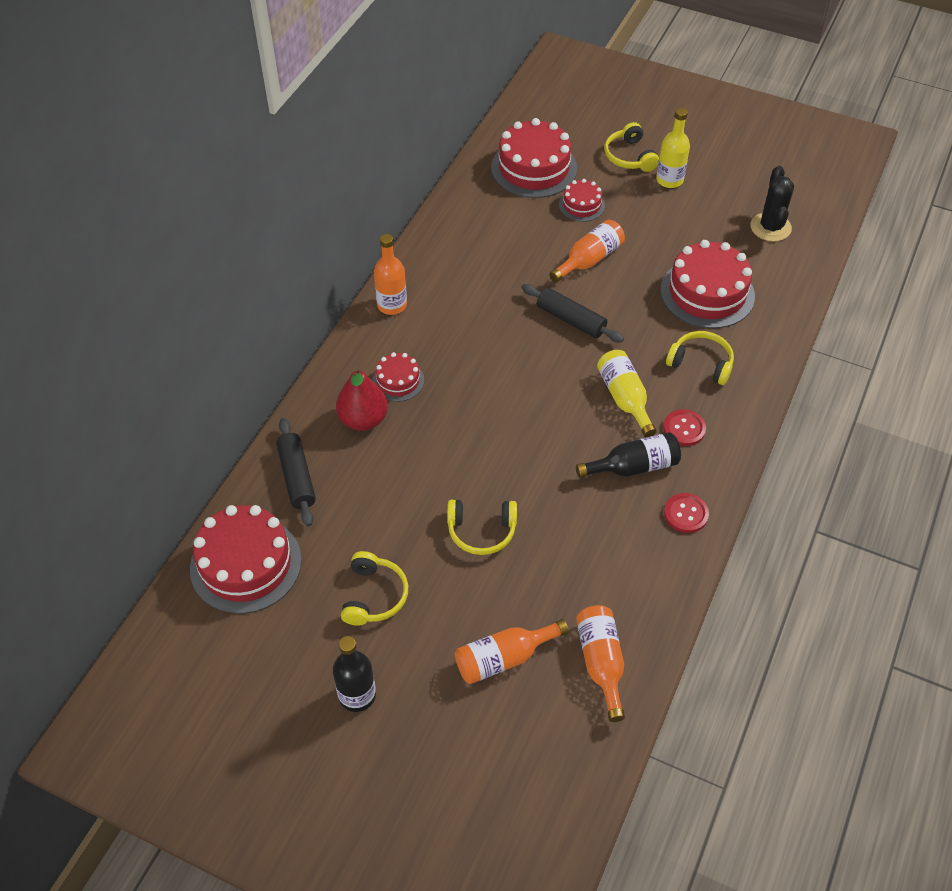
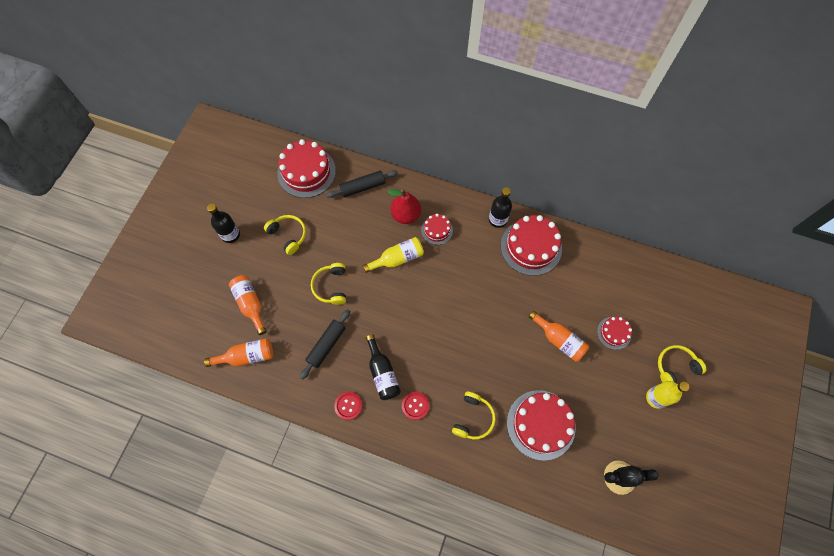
camera: 85 degrees right, 15 degrees up
(374, 596) = (288, 235): yellow headphones -> yellow headphones turned 135 degrees counterclockwise
(392, 305) = (497, 219): orange bottle -> black bottle
(534, 168) = (645, 298): red cake -> red cake (531, 247)
(571, 320) = (501, 330): black rolling pin -> black rolling pin (326, 345)
(625, 398) = (437, 367): yellow bottle -> yellow bottle (397, 259)

